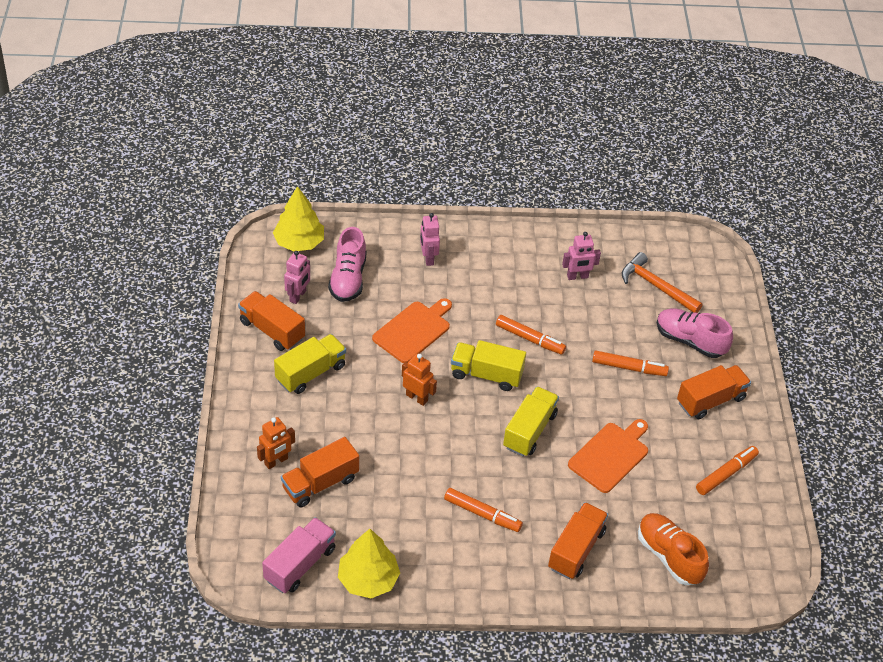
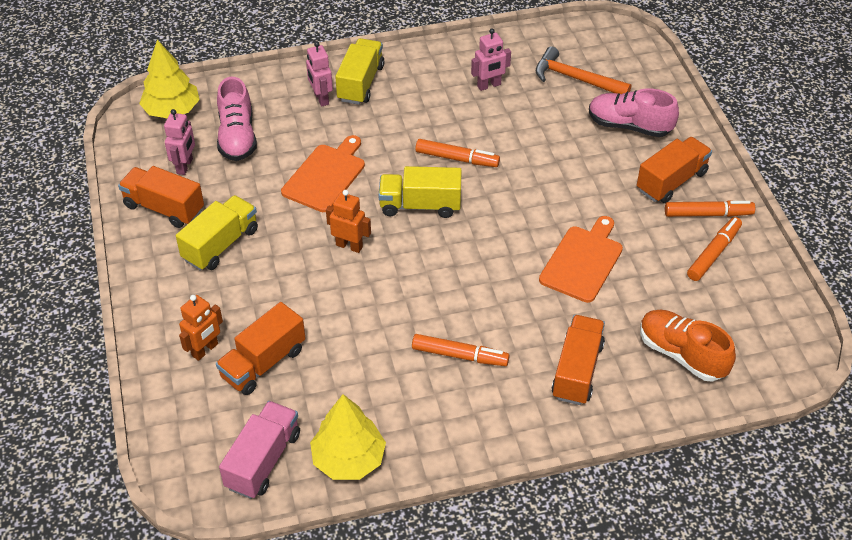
camera: 10 degrees left, 0 degrees up
(529, 430) = (485, 254): yellow truck -> yellow truck (360, 83)
(628, 367) = (573, 166): orange marker -> orange marker (707, 214)

